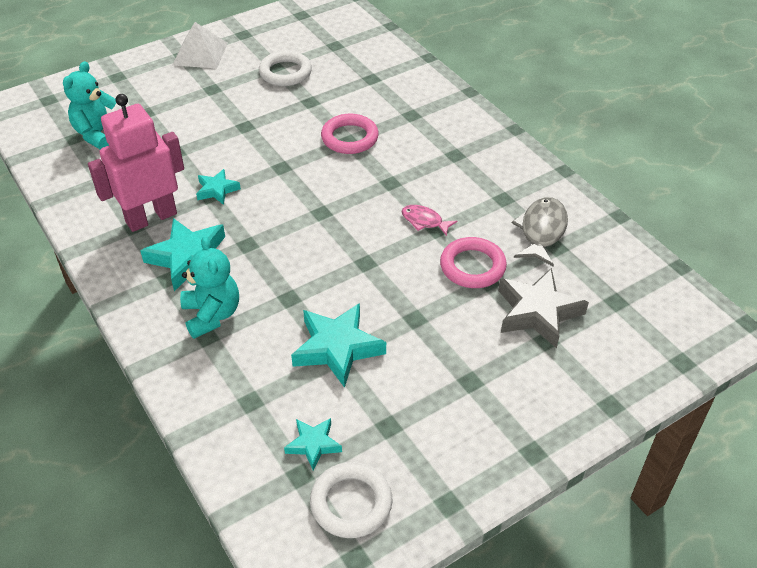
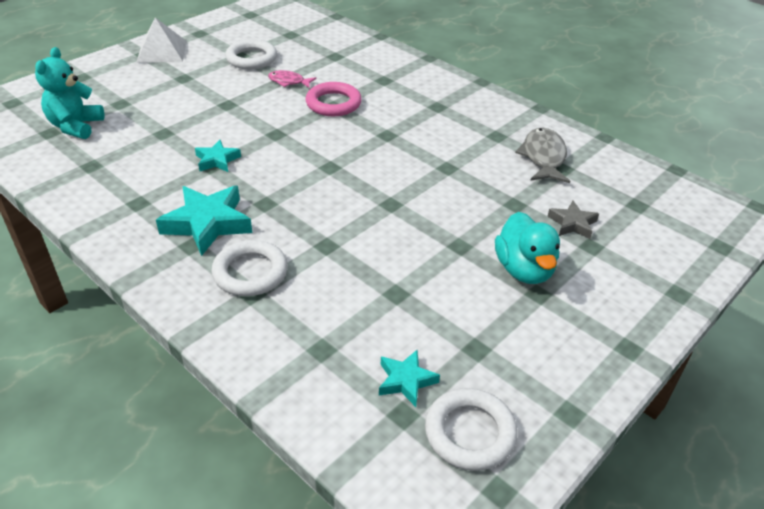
camera: 15 degrees left, 5 degrees down
(151, 217) = (155, 192): pink robot -> none
(212, 315) = (250, 272): turquoise teddy bear -> white ring
(337, 348) = (394, 284): turquoise star -> none
(424, 221) = (433, 162): pink fish -> pink fish (289, 82)
(467, 354) = (524, 270): none -> turquoise duck
(472, 266) = (494, 194): pink ring -> none
(538, 312) = (572, 224): grey star -> grey star, size x0.56

